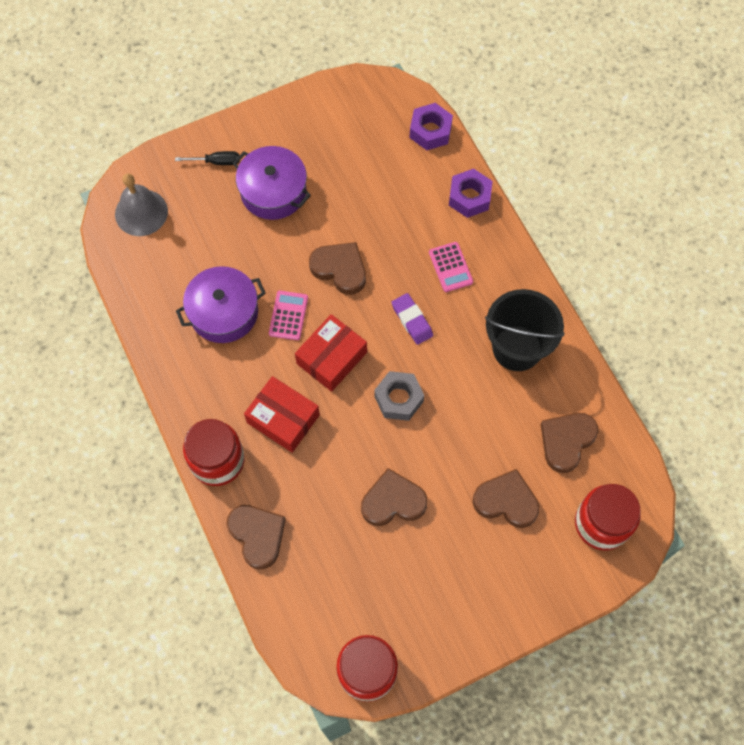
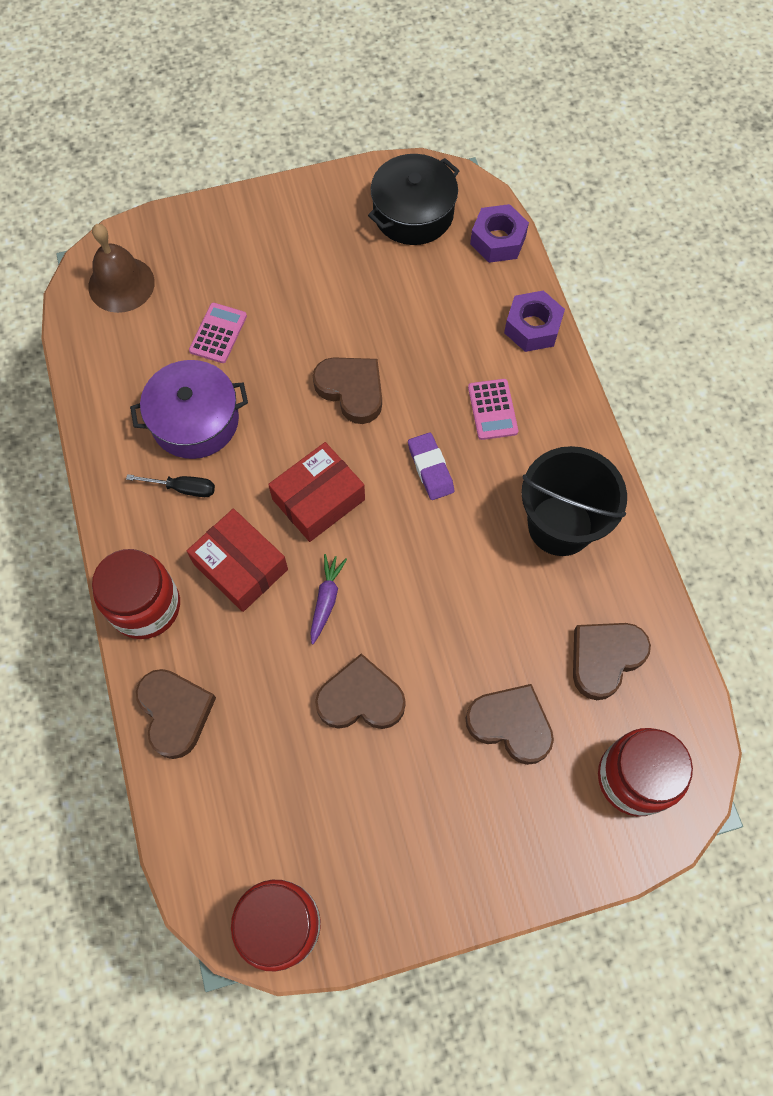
camera: 10 degrees right, 0 degrees up
(141, 212) = (121, 284): grey bell -> brown bell
(216, 162) = (226, 238): black screwdriver -> black screwdriver (183, 488)
(273, 191) = (288, 283): purple pot -> none
(288, 315) = (275, 437): pink calculator -> pink calculator (218, 333)
(353, 433) = (326, 599): none -> purple carrot
(360, 119) = (413, 213): none -> black pot
(398, 399) = (394, 565): grey nut -> none

